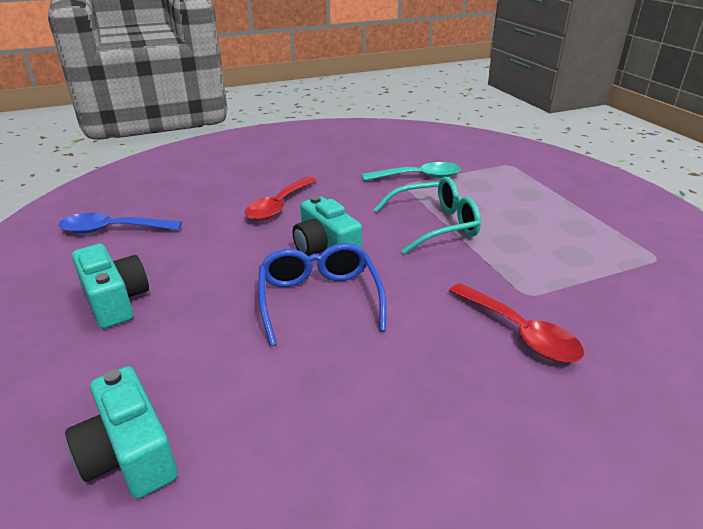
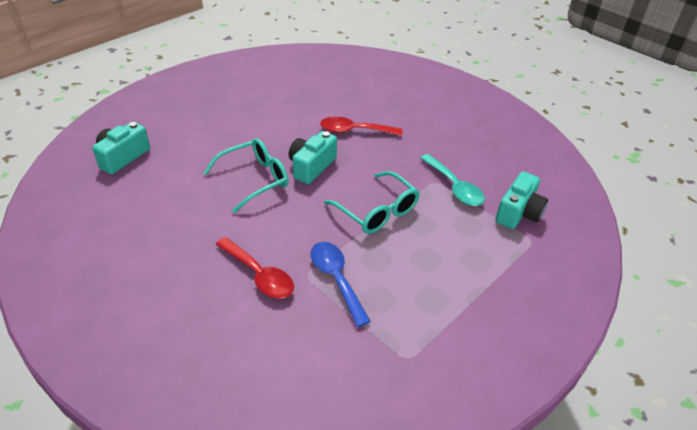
camera: 65 degrees right, 10 degrees up
(113, 230) = (285, 81): blue spoon -> blue spoon (336, 279)
(115, 300) = (221, 110): turquoise camera -> turquoise camera (518, 213)
(319, 299) = (255, 179): blue glasses -> turquoise glasses
(520, 332) = (259, 275): red spoon -> red spoon turned 75 degrees counterclockwise

